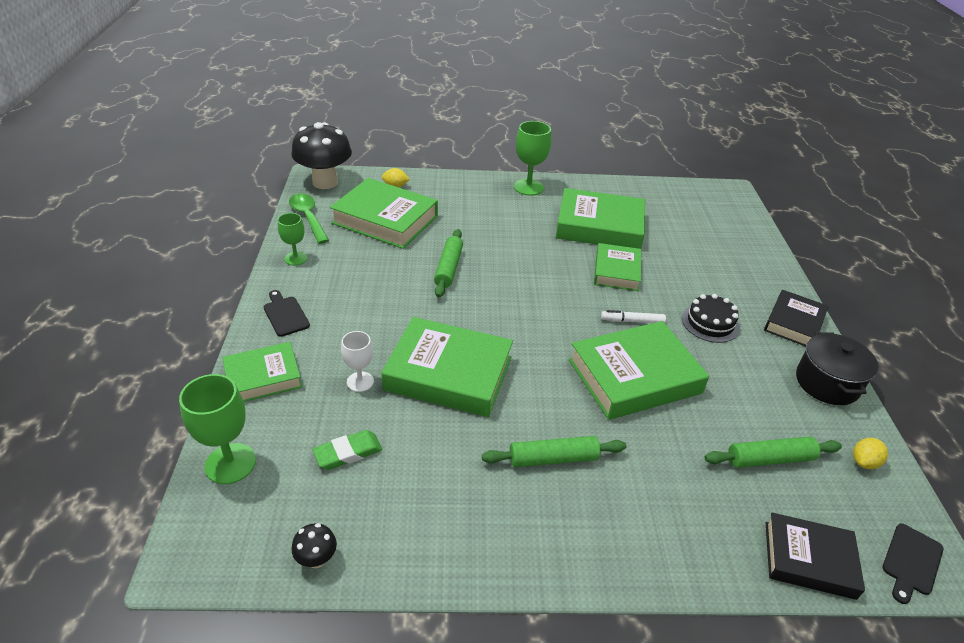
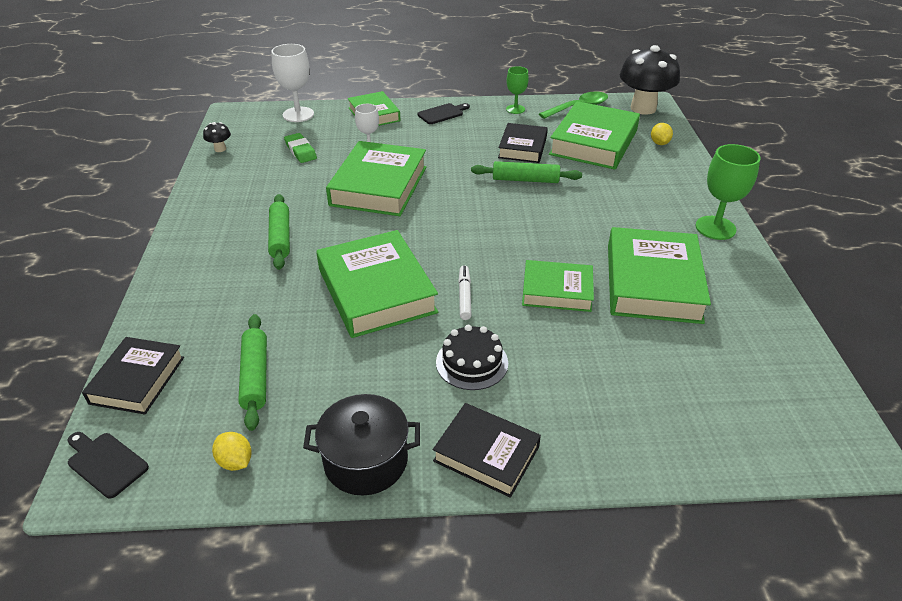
camera: 90 degrees right, 0 degrees up
(230, 463) = (298, 114): green goblet -> white goblet
(385, 263) = (522, 147): none -> black book

